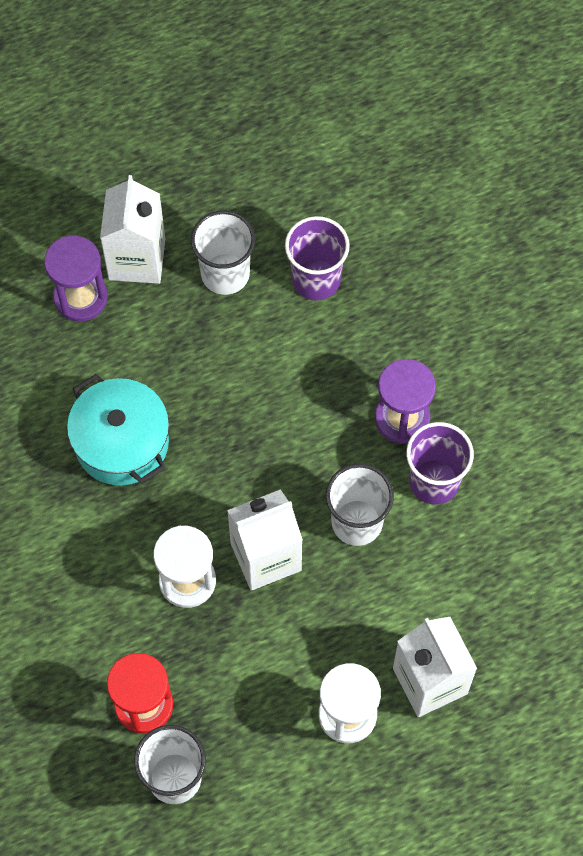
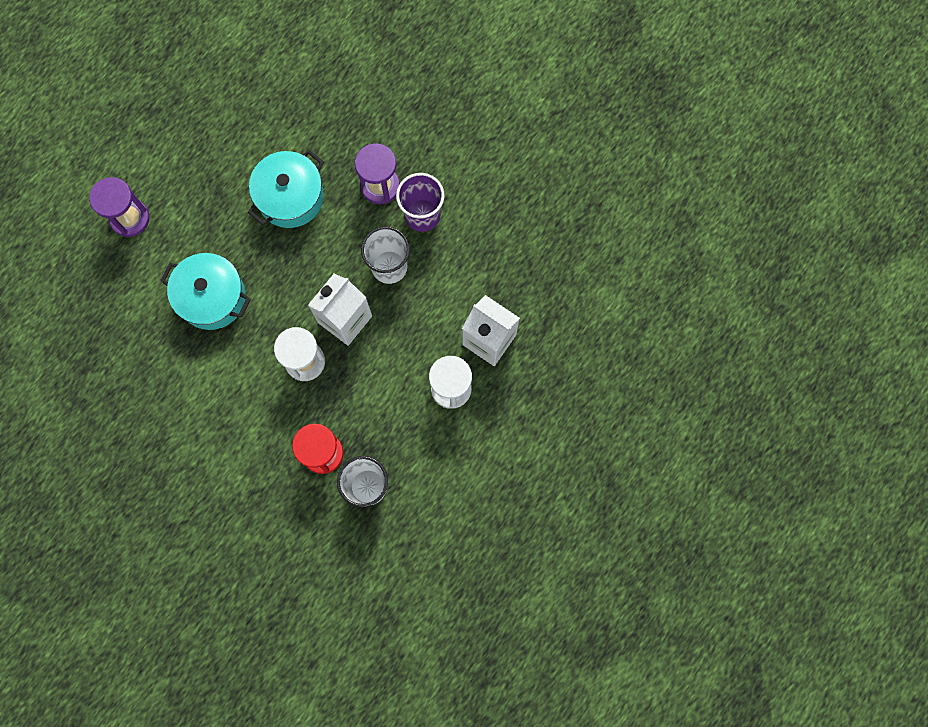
camera: 30 degrees left, 10 degrees up
(137, 259) = (152, 173): white carton -> none
(225, 274) = (215, 153): white cup -> none
(285, 373) = (290, 197): none -> turquoise pot
(316, 279) = (275, 126): purple cup -> none

